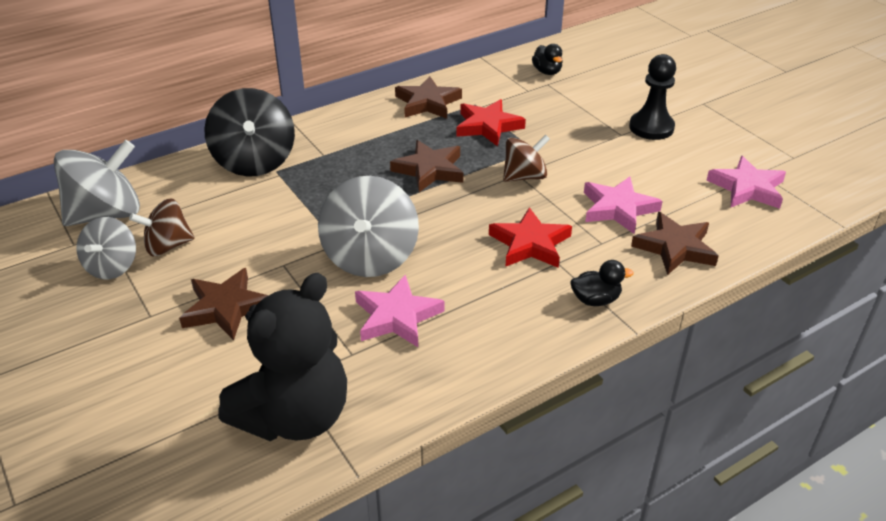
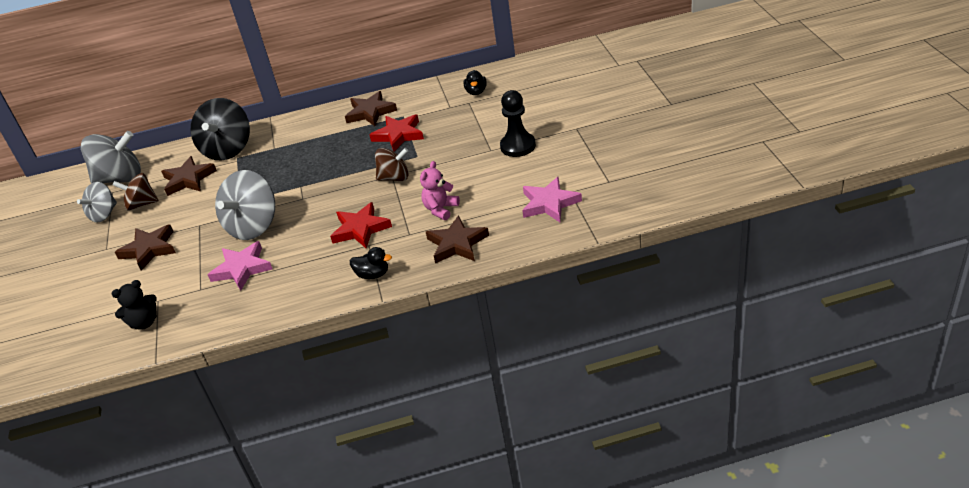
camera: 25 degrees right, 0 degrees up
(295, 416) = (144, 322): black teddy bear -> black teddy bear, size x0.50
(429, 170) = (334, 166): brown star -> brown star (188, 179)
(618, 208) = (440, 209): pink star -> pink teddy bear

